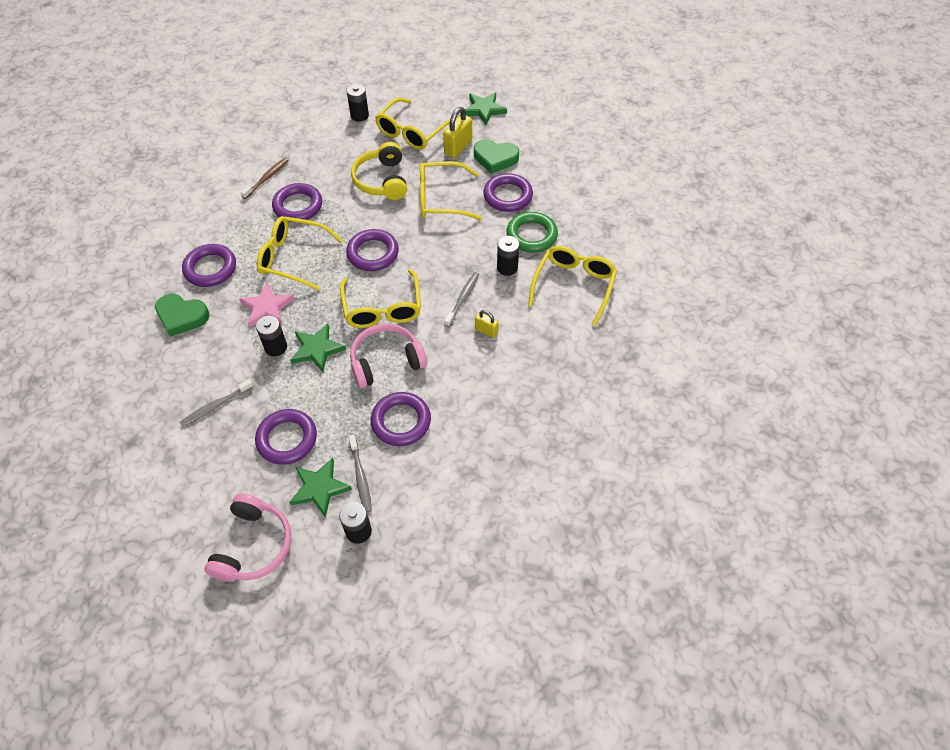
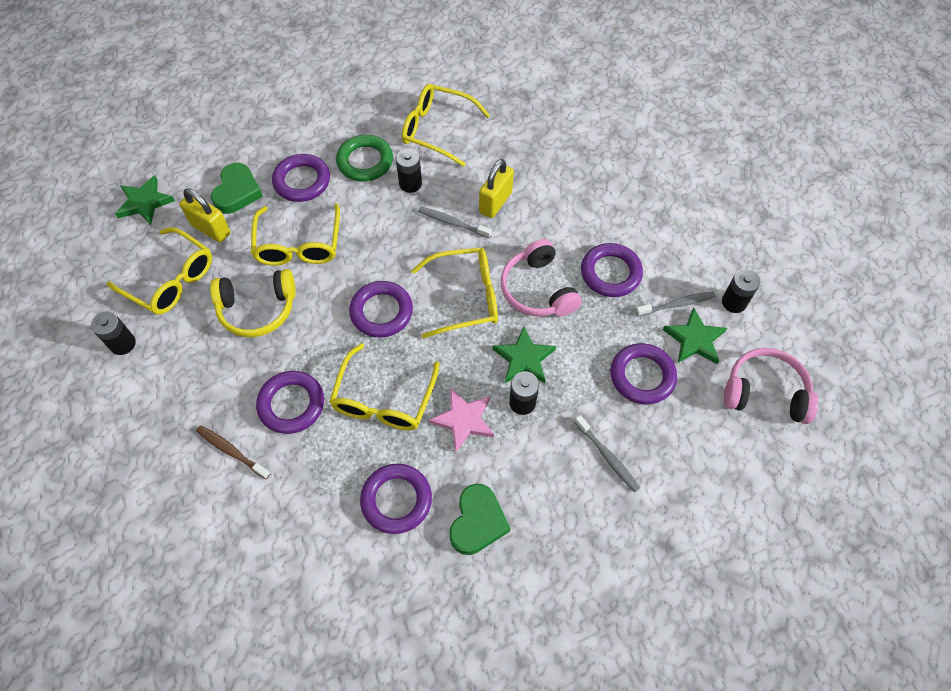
camera: 90 degrees left, 5 degrees up
(486, 331) = (495, 202): yellow padlock -> yellow padlock, size x1.73

